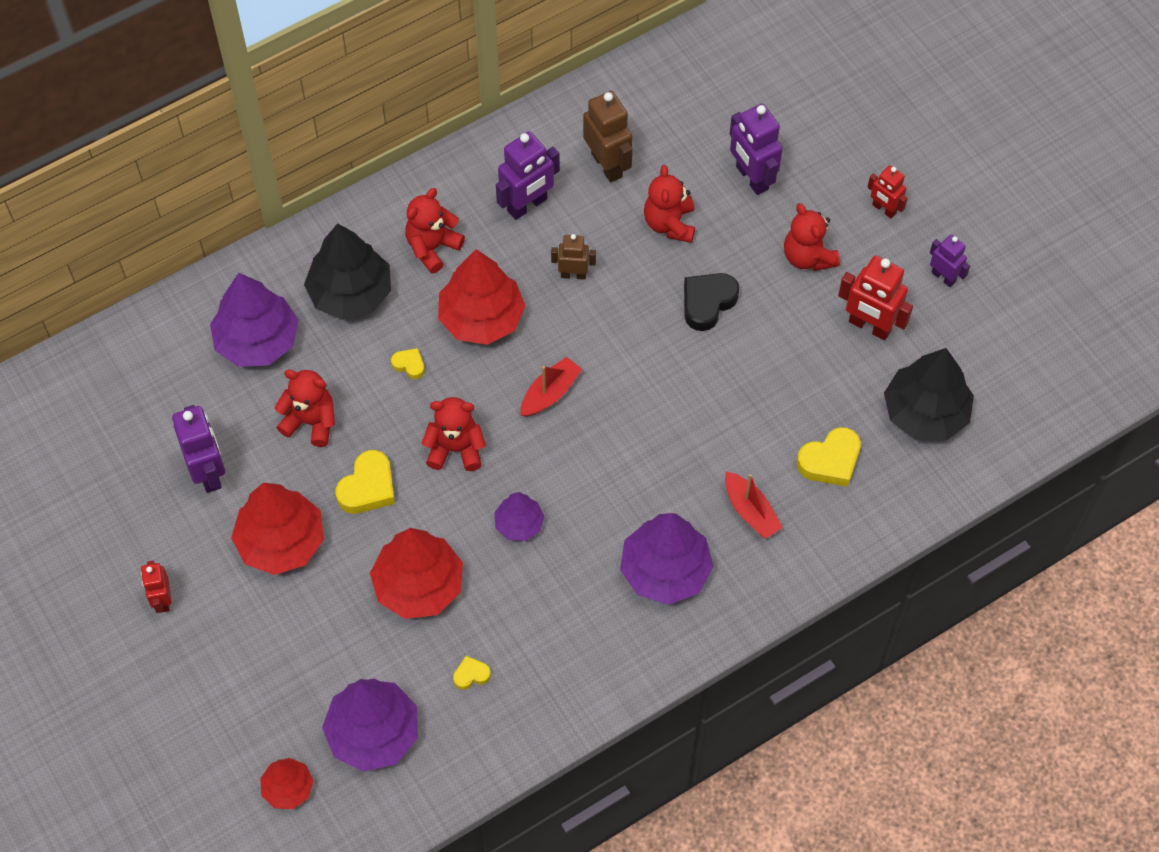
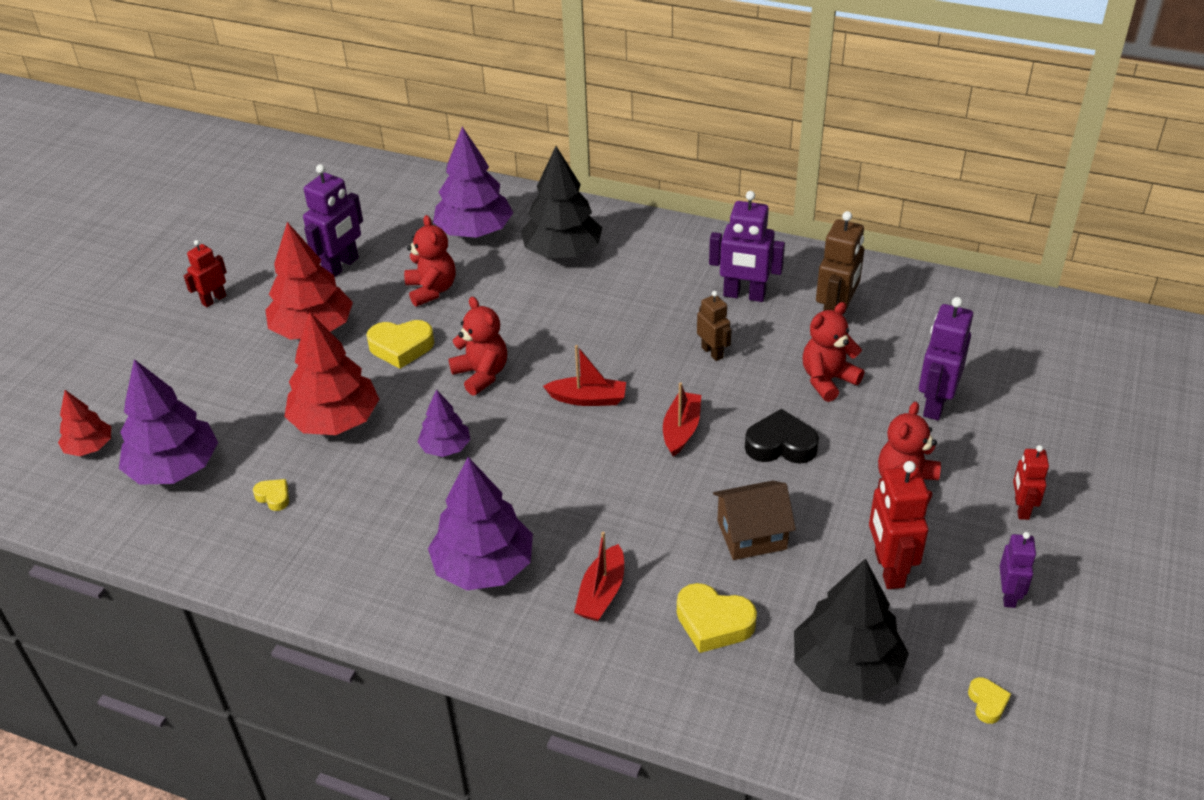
camera: 55 degrees right, 20 degrees down
(409, 365) = (532, 311): yellow heart -> yellow heart (987, 703)
(432, 247) = (648, 269): red teddy bear -> none
(481, 317) = (615, 325): red tree -> none
(638, 354) = (681, 430): none -> red boat
(775, 383) = (752, 535): none -> brown house

